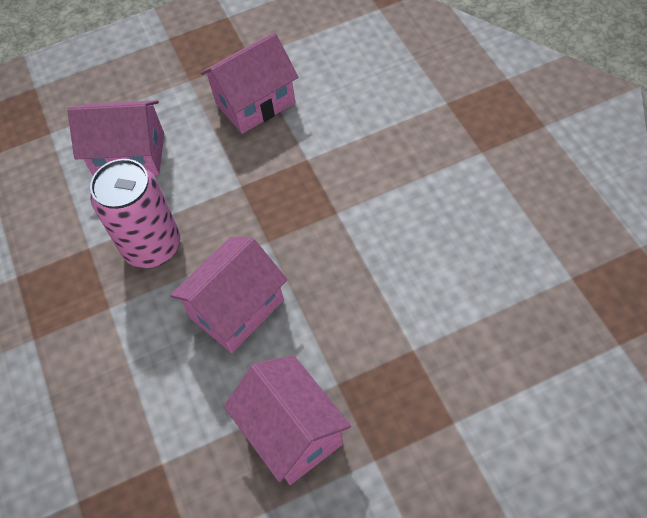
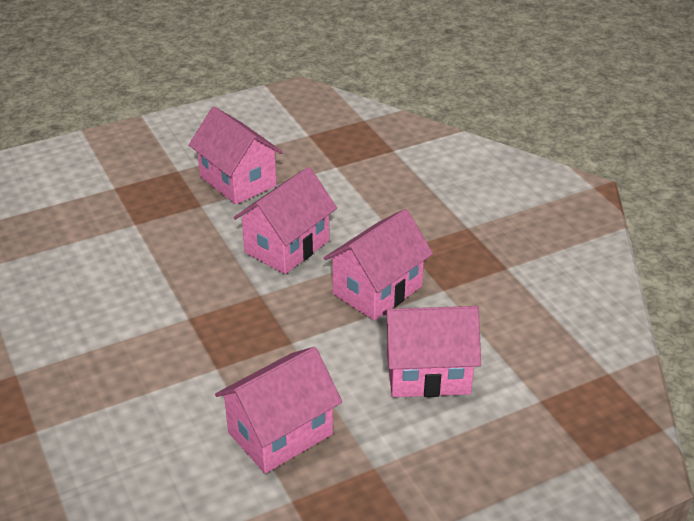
camera: 170 degrees right, 20 degrees down
(152, 246) = (377, 290): pink can -> pink house

